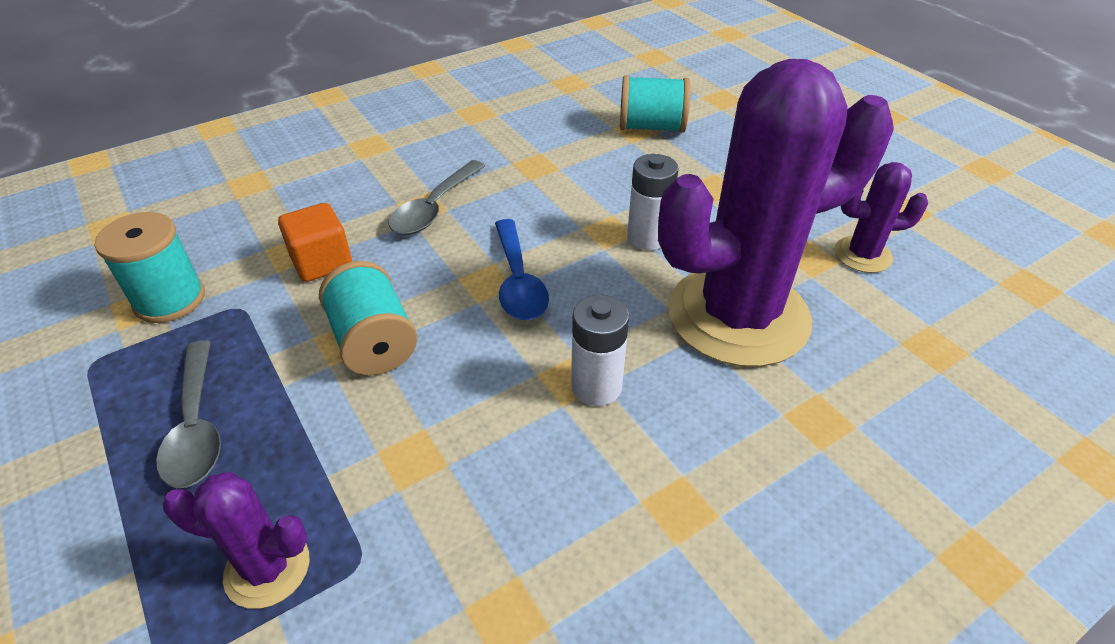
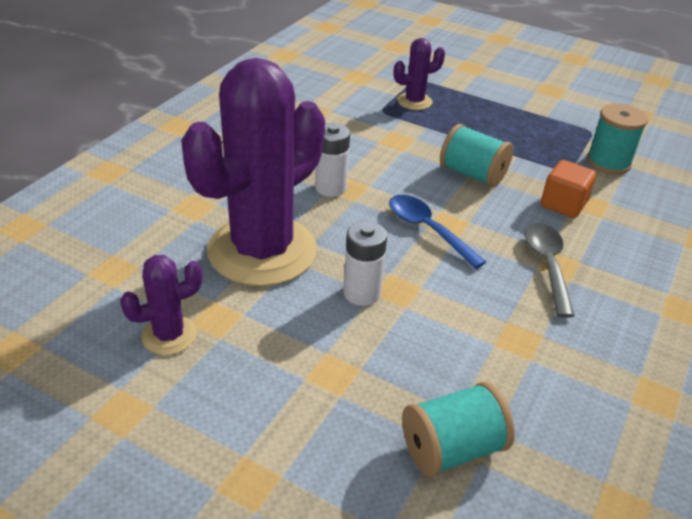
camera: 150 degrees right, 5 degrees down
(196, 426) = (504, 125): grey spoon -> none

